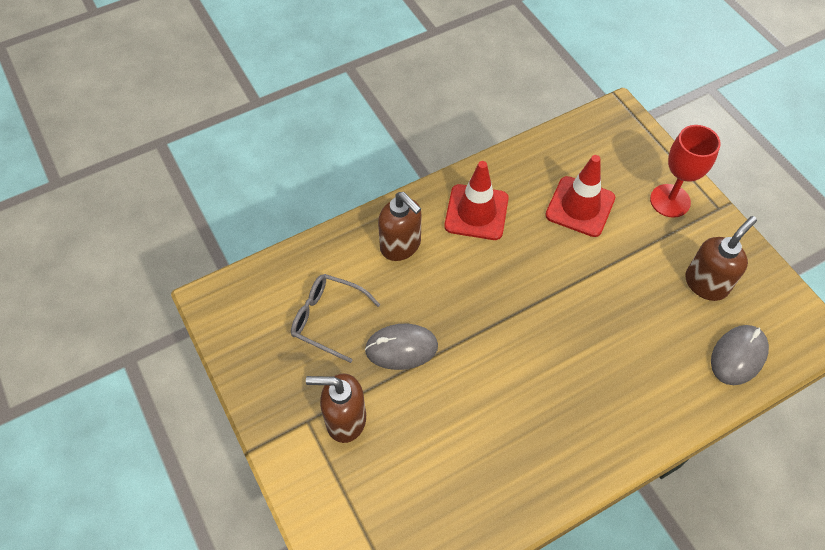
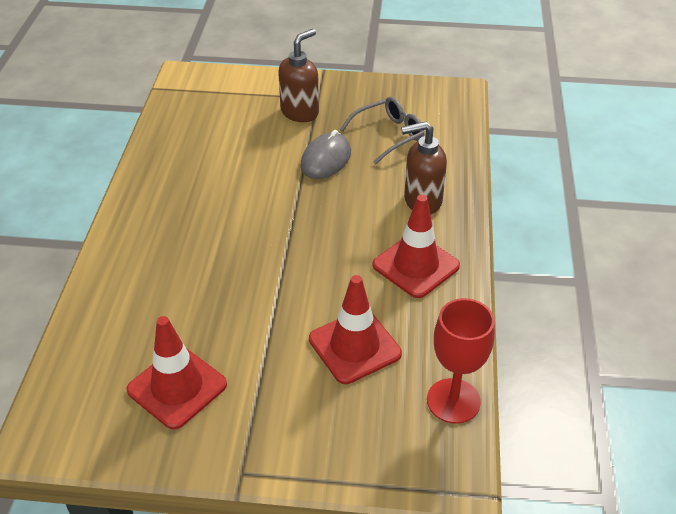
camera: 125 degrees right, 15 degrees down
(670, 201) = (292, 431): red goblet -> red goblet (453, 401)
(706, 283) = (177, 387): brown soap dispenser -> red traffic cone
(738, 356) = (93, 355): grey mouse -> none

